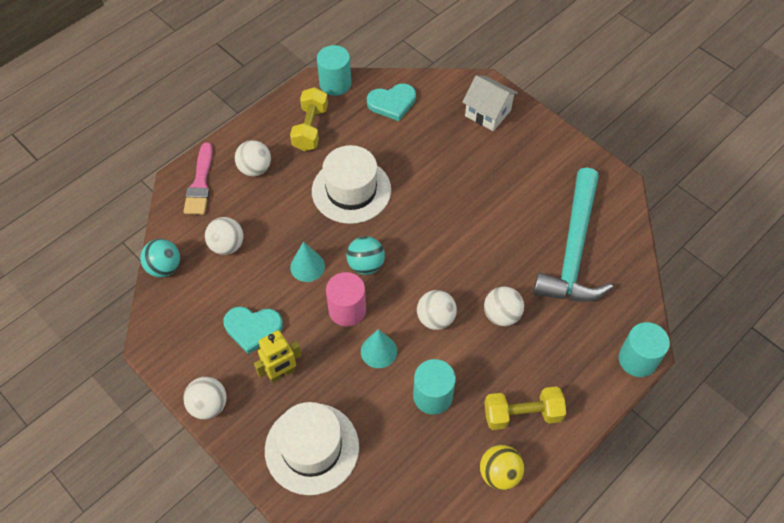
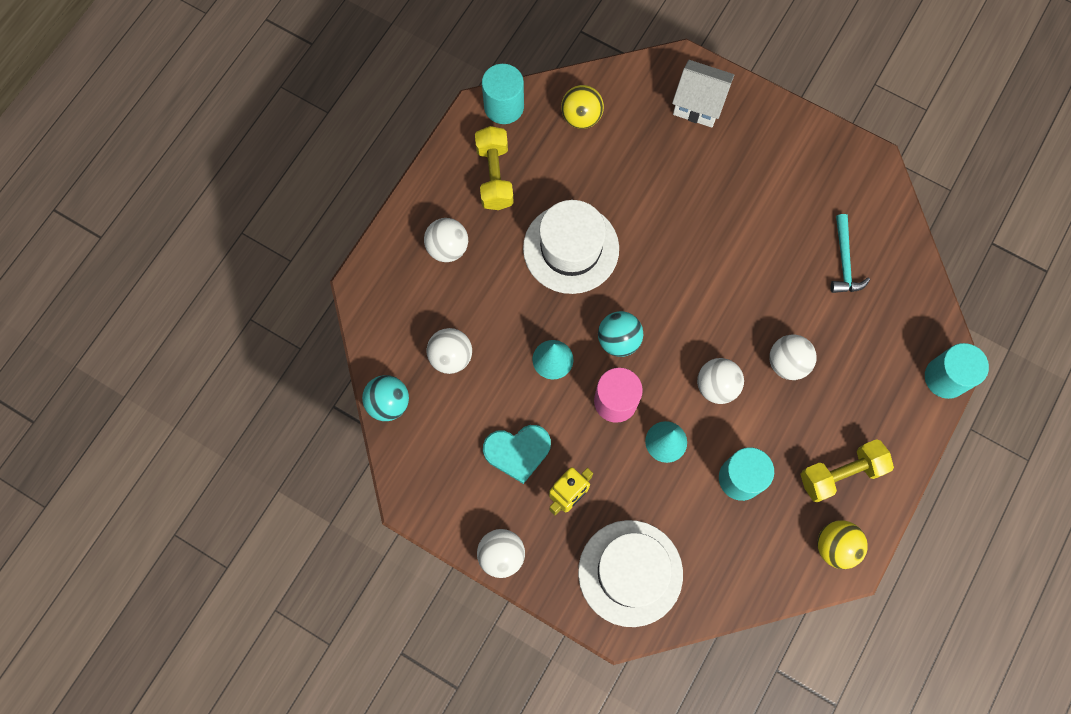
camera: 15 degrees left, 15 degrees up
(200, 183) = (389, 284): pink brush -> none
(392, 103) = (581, 117): turquoise heart -> yellow ball
(573, 250) = (844, 261): turquoise hammer -> turquoise hammer, size x0.45

